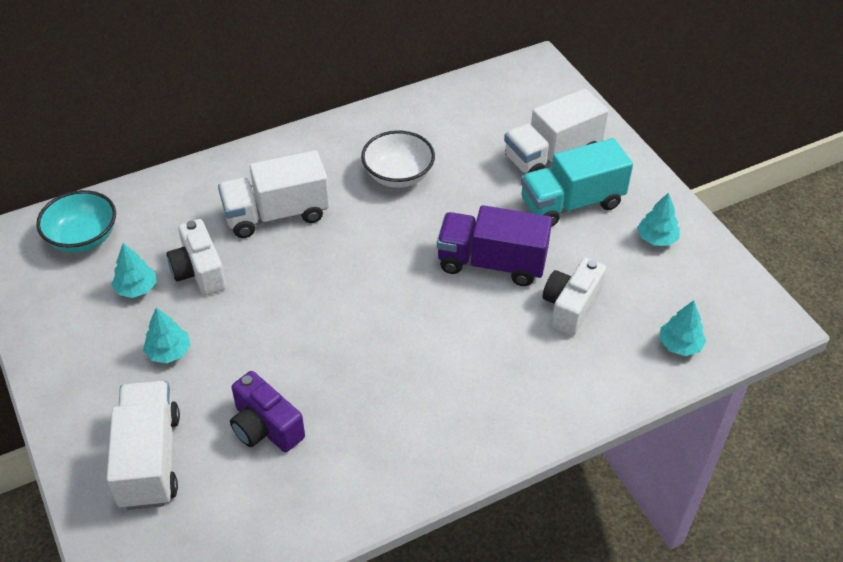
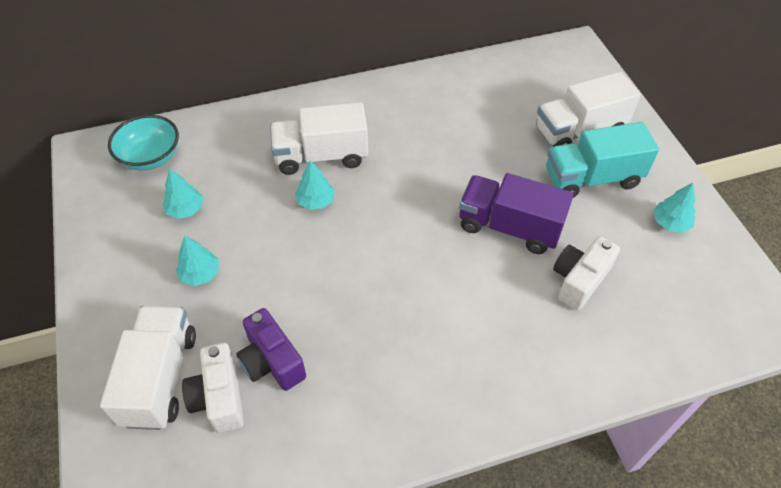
camera: 10 degrees right, 5 degrees up
(199, 271) = (243, 201): white camera -> white camera (219, 397)
(398, 175) = (436, 133): white bowl -> none
(680, 345) = (683, 335): turquoise tree -> turquoise tree (316, 201)

